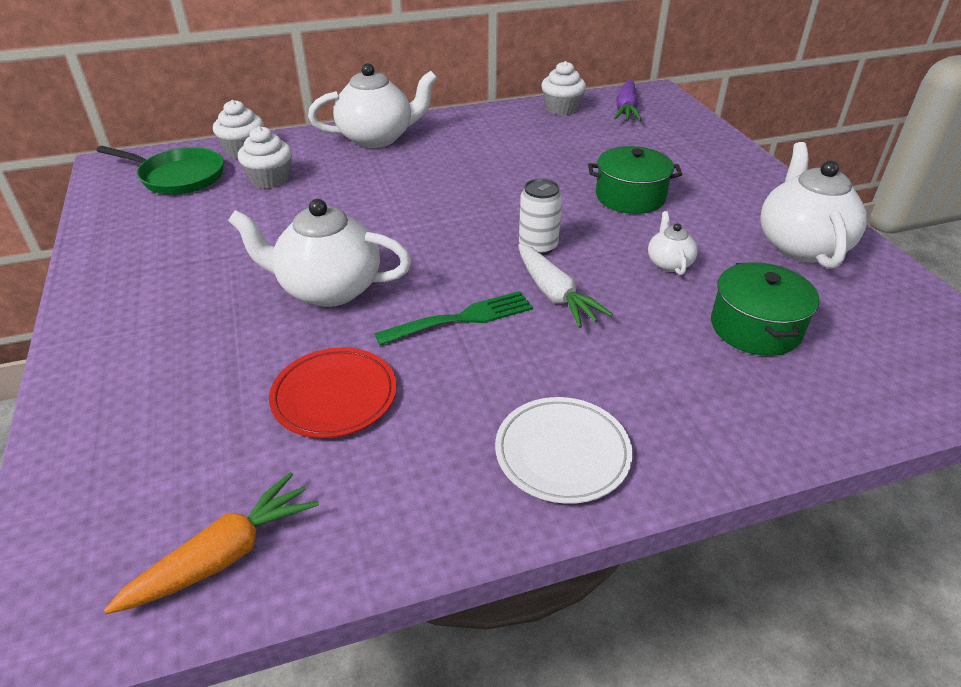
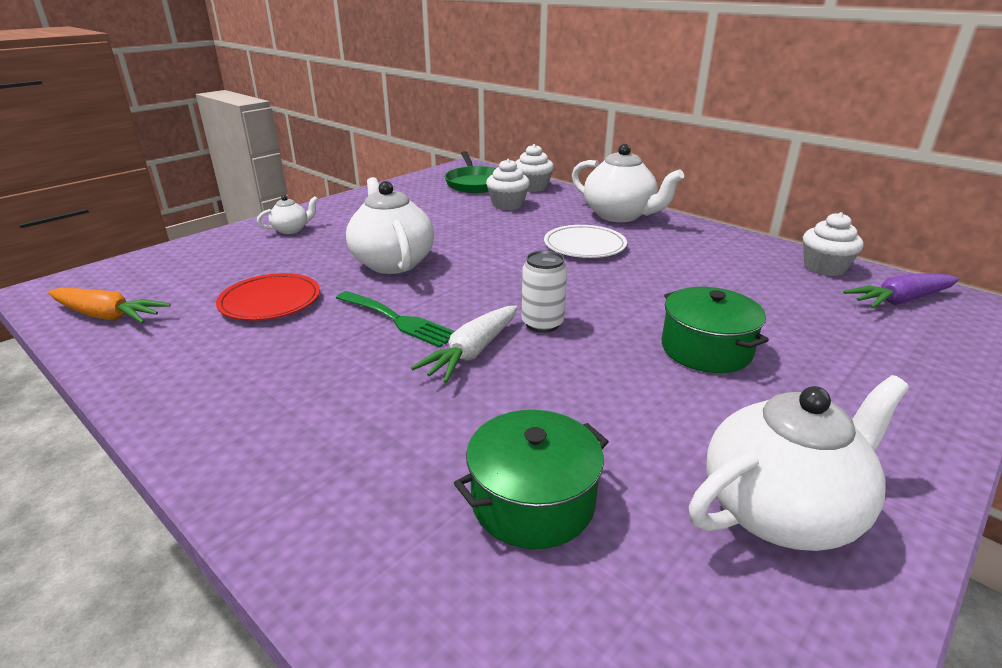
camera: 60 degrees right, 10 degrees down
(562, 453) = (243, 415): white plate -> white plate (584, 246)
(669, 263) = (601, 405): white teapot -> white teapot (291, 230)

